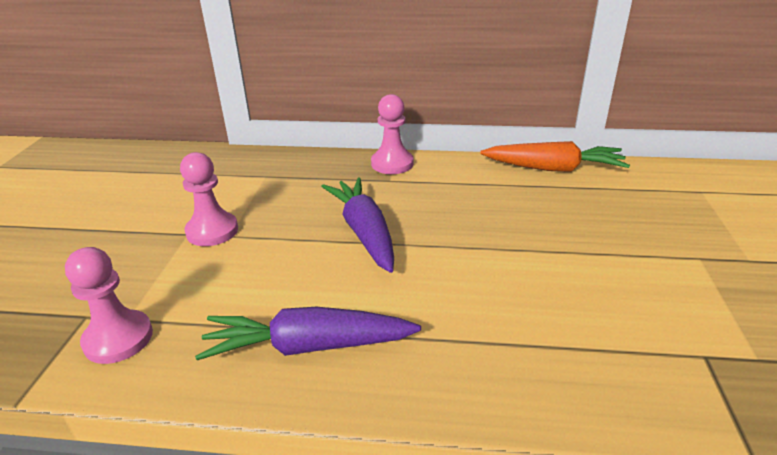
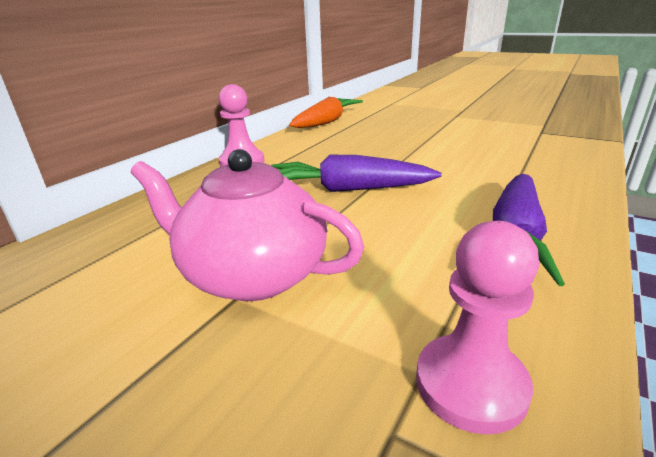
camera: 65 degrees left, 5 degrees down
(212, 231) = (252, 275): pink pawn -> pink teapot

